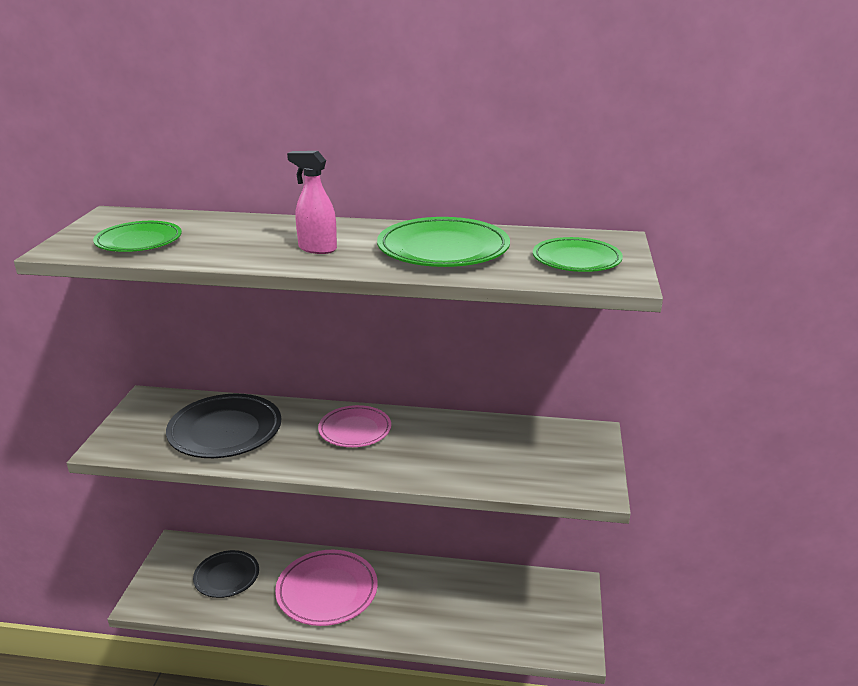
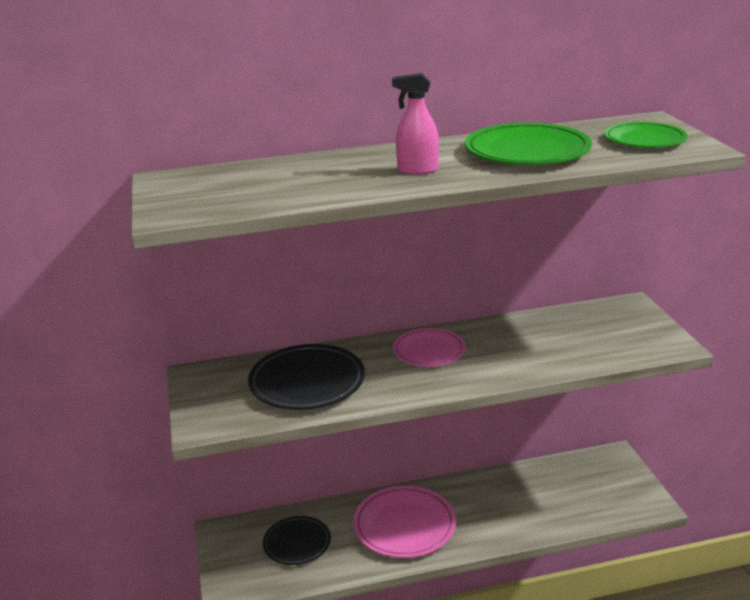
camera: 20 degrees left, 0 degrees up
(139, 241) = (236, 195): green plate -> none

